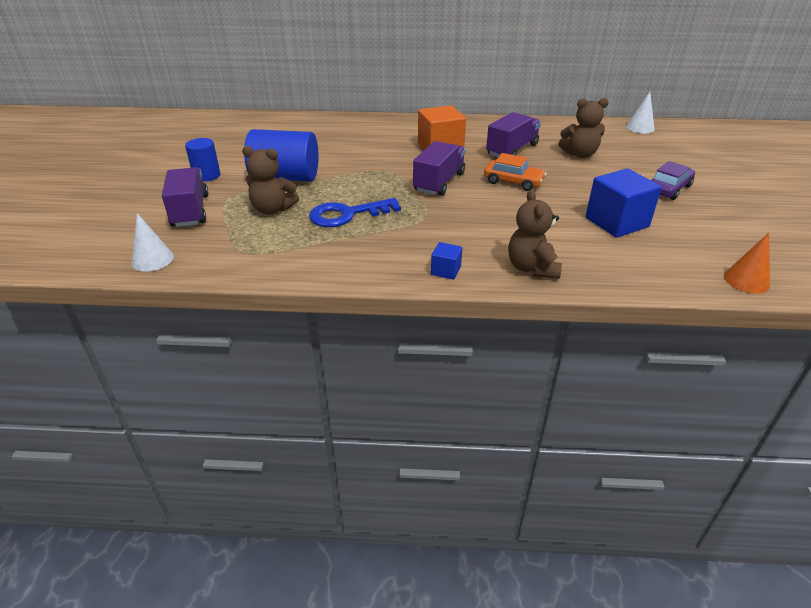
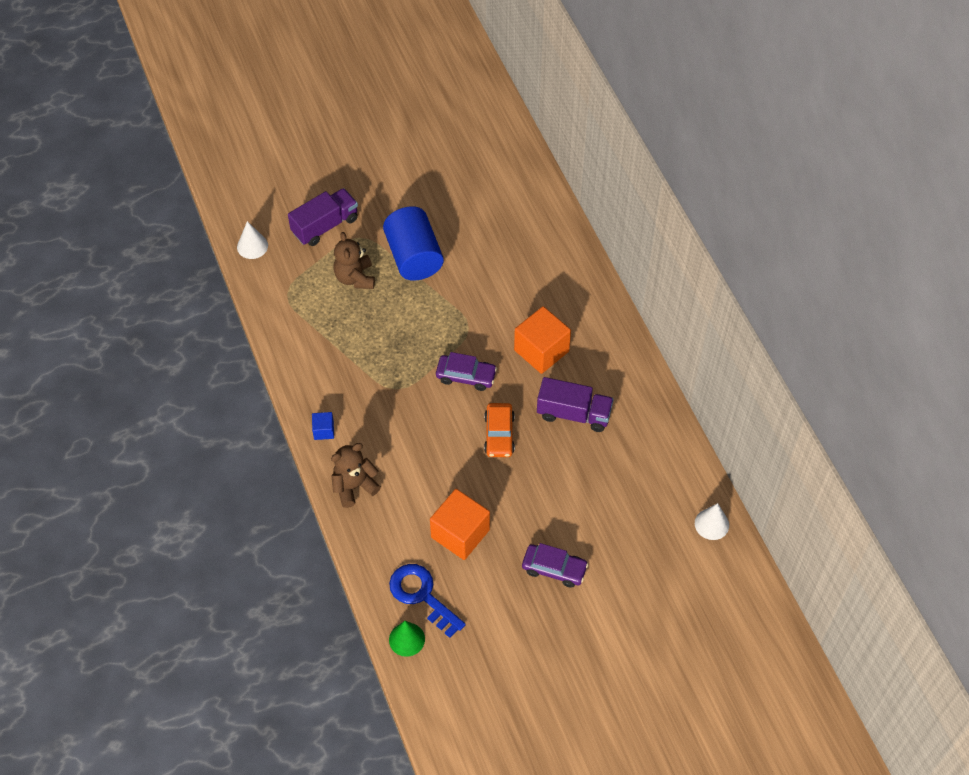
camera: 65 degrees right, 20 degrees up
(207, 175) = (386, 200): blue cylinder -> none
(347, 215) = (372, 332): blue key -> blue key (421, 595)
(439, 182) = (466, 376): purple truck -> purple car
(579, 154) = (597, 477): brown teddy bear -> none
(616, 222) = (460, 533): blue cube -> orange cube
(746, 280) = (407, 639): orange cone -> green cone

